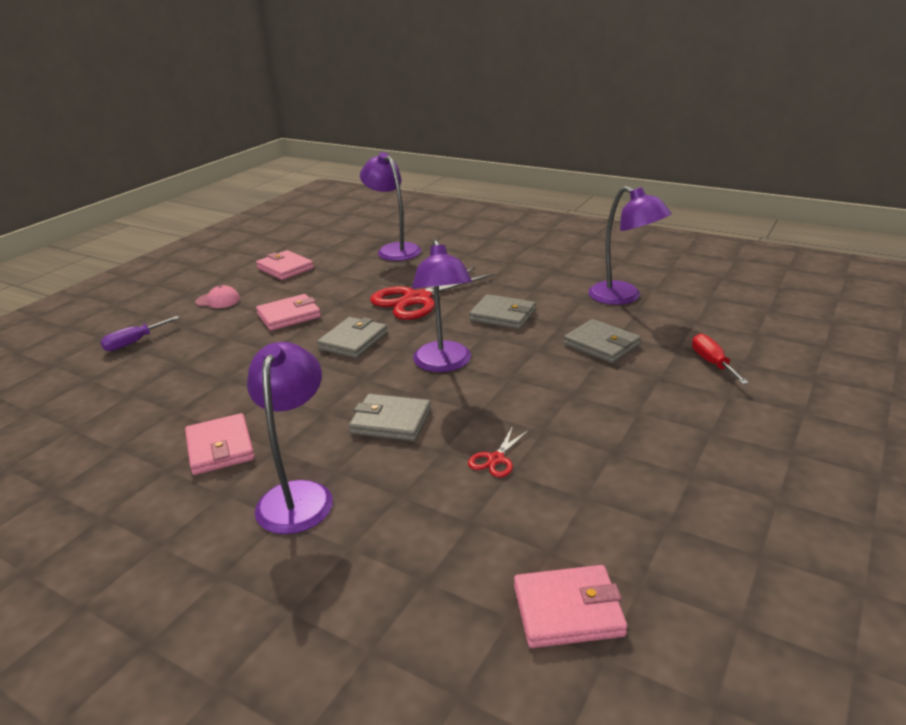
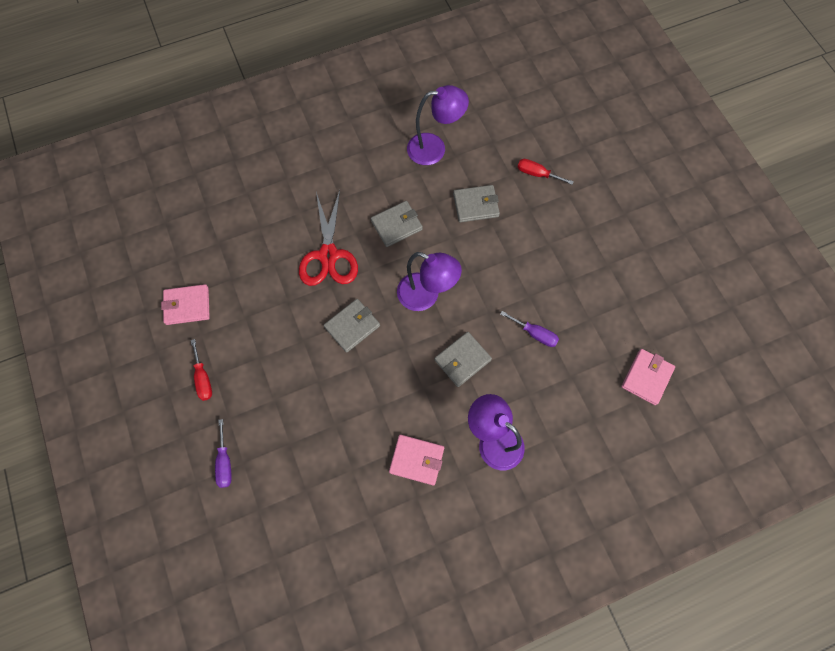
camera: 55 degrees left, 40 degrees up
(218, 300) = (203, 378): pink cap -> red screwdriver
(289, 316) = (277, 344): pink wallet -> none
(353, 341) = (352, 326): grey wallet -> grey wallet turned 75 degrees clockwise
(394, 249) = (228, 216): purple lamp -> none
(496, 459) = (535, 334): red scissors -> purple screwdriver

